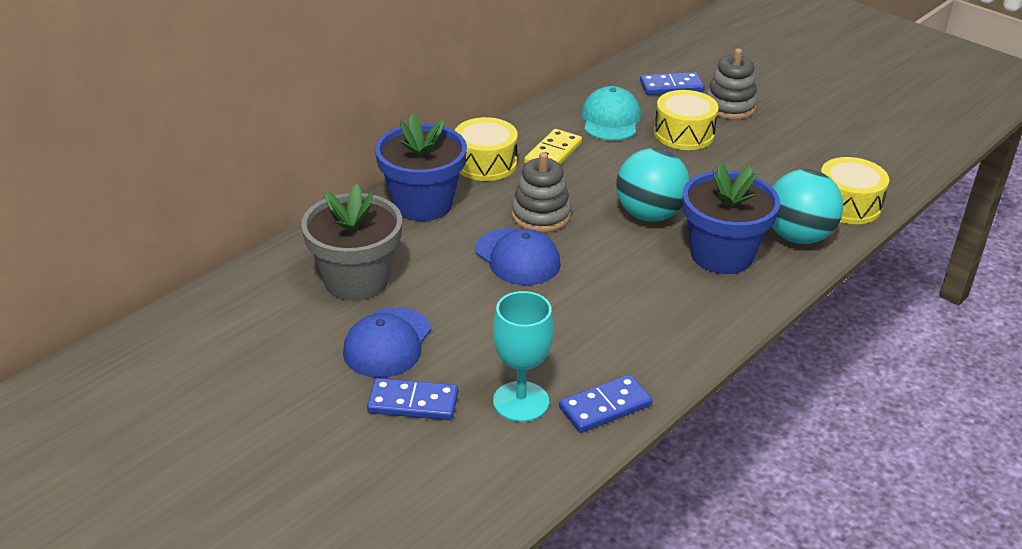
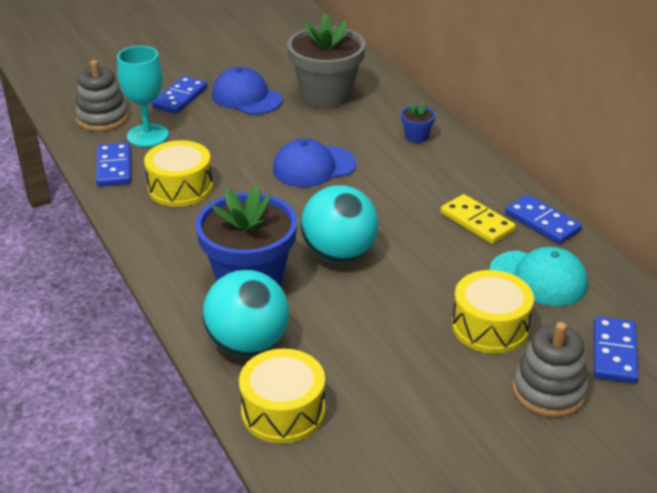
camera: 110 degrees right, 0 degrees up
(423, 204) = (416, 136): blue flower pot -> blue flower pot, size x0.43
(485, 163) = (472, 179): yellow drum -> yellow drum (180, 187)
(533, 124) = (542, 222): none -> blue domino
(541, 215) = (369, 191): grey stacking toy -> grey stacking toy (102, 118)

